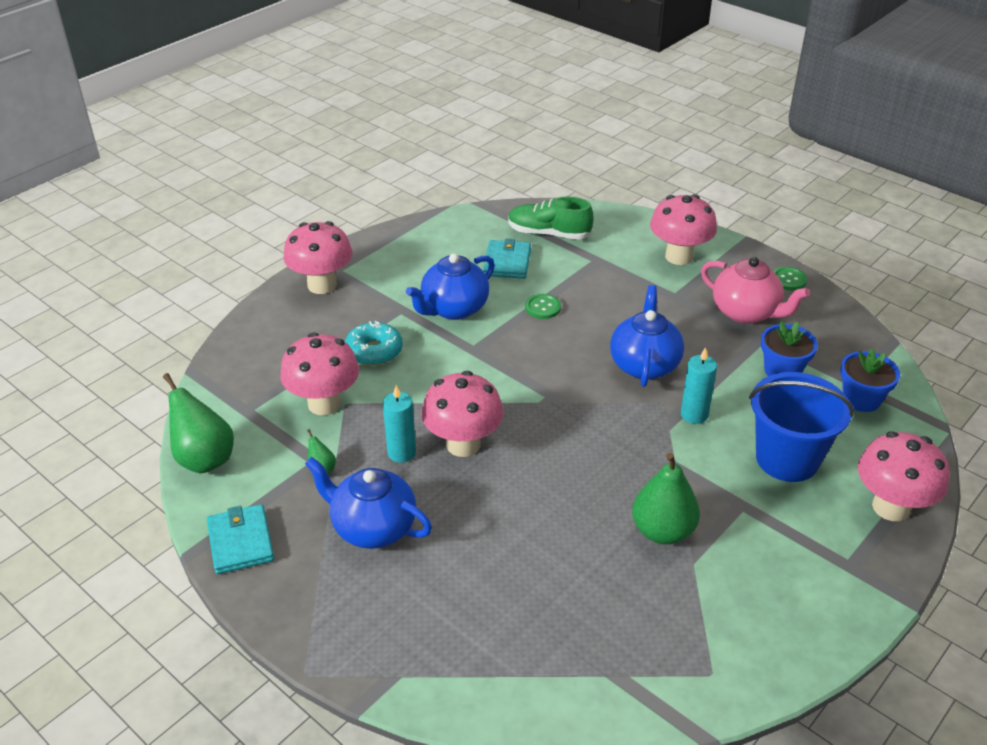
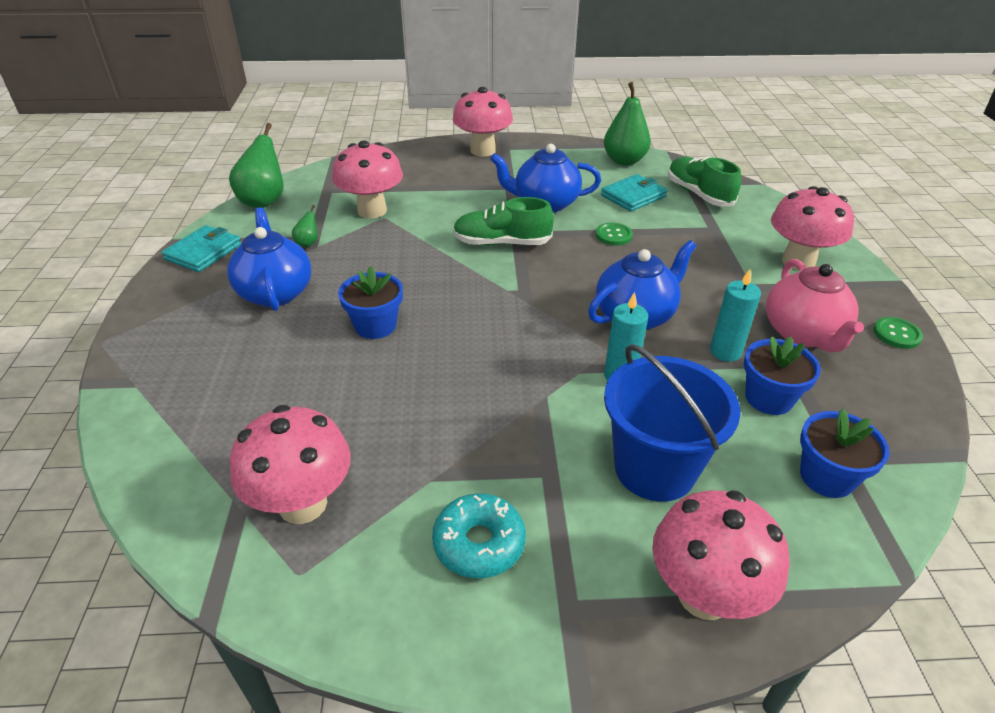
camera: 45 degrees right, 0 degrees up
(374, 351) = (451, 200): turquoise donut -> turquoise donut (479, 543)
(401, 452) = (366, 263): turquoise candle -> turquoise candle (725, 352)
(463, 444) = (410, 283): pink mushroom -> pink mushroom (303, 504)
(476, 365) = (502, 243): none -> green shoe
(495, 495) = (375, 326): none -> blue flower pot
(662, 531) = (448, 437): green pear -> green pear (624, 161)

